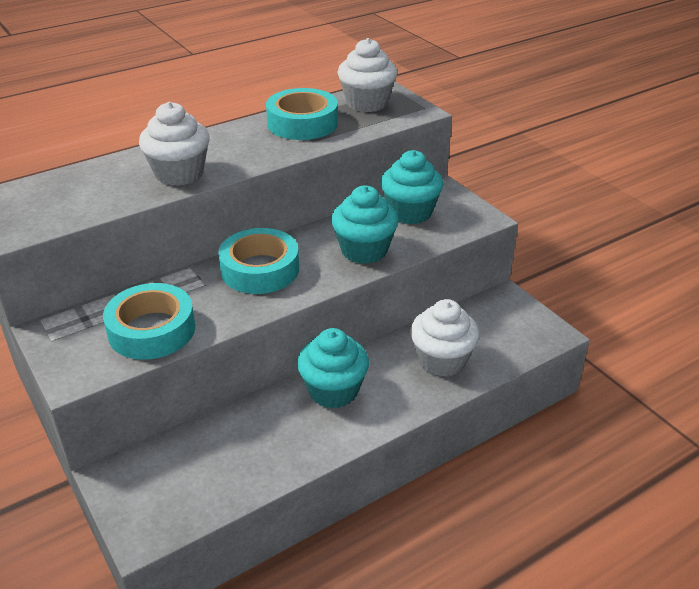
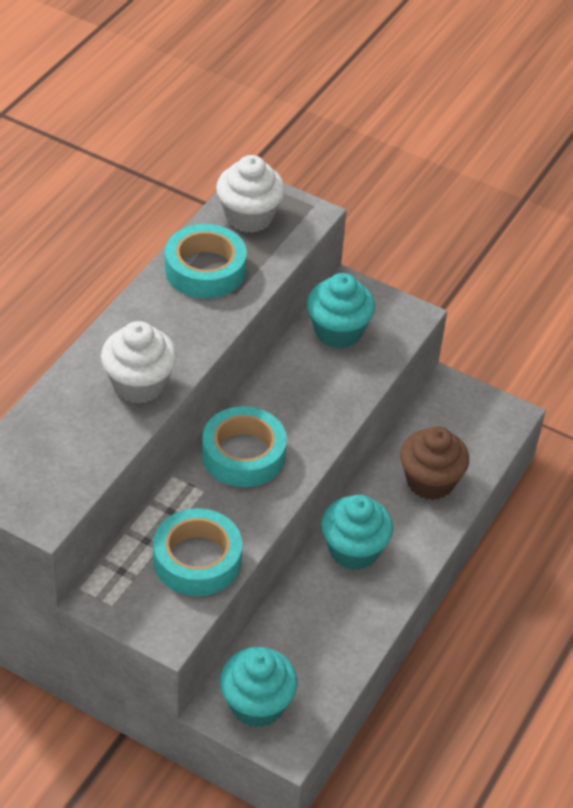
camera: 30 degrees left, 10 degrees up
(364, 250) = (326, 396): turquoise cupcake -> turquoise cupcake (257, 704)
(442, 360) = (430, 481): white cupcake -> brown cupcake

